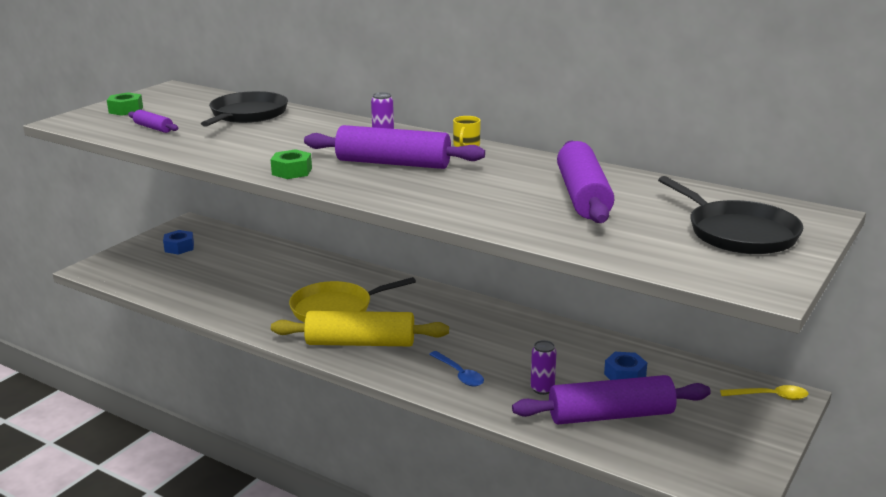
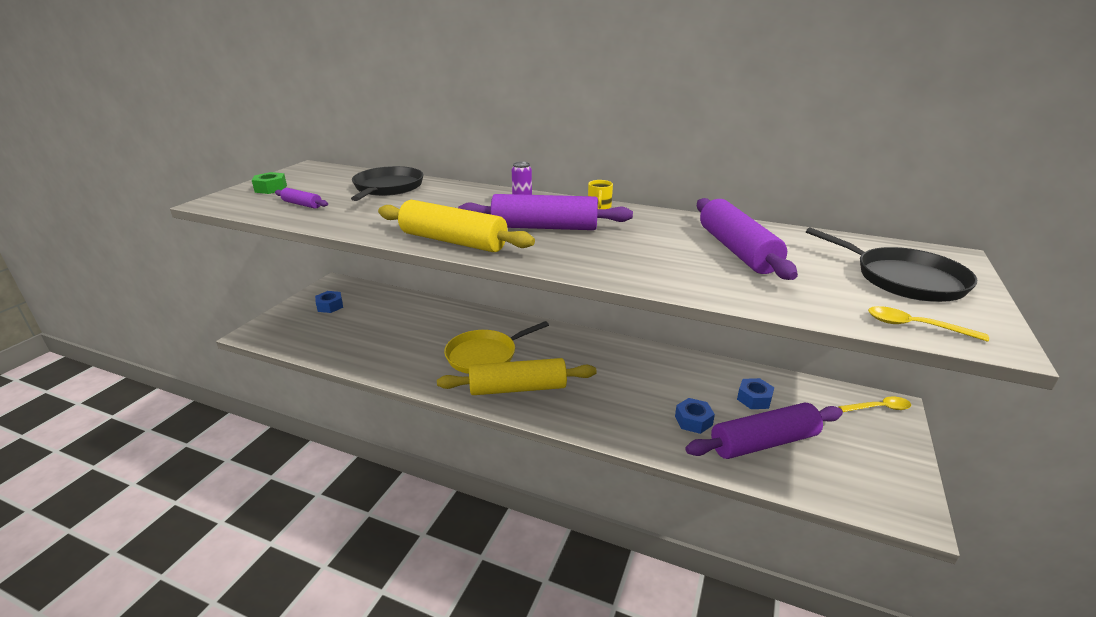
camera: 10 degrees left, 5 degrees up
(292, 171) = (453, 241): green nut -> yellow rolling pin
(459, 374) = (616, 412): blue spoon -> none
(542, 389) = (693, 421): purple can -> blue nut
(702, 272) = (915, 326): none -> yellow spoon

